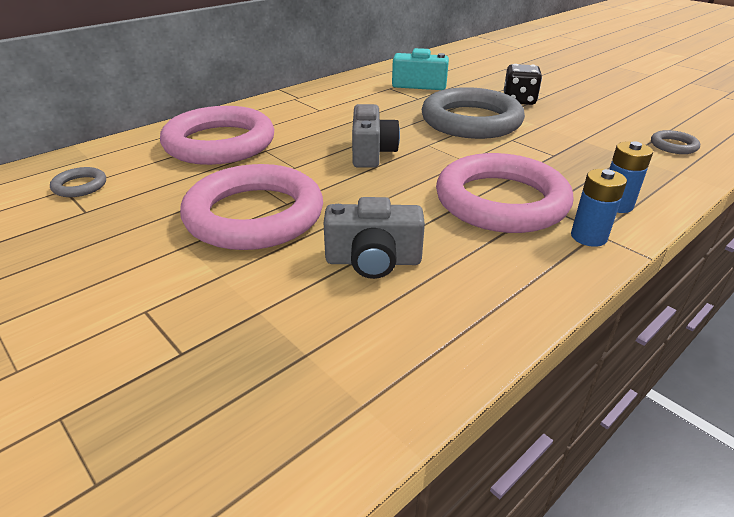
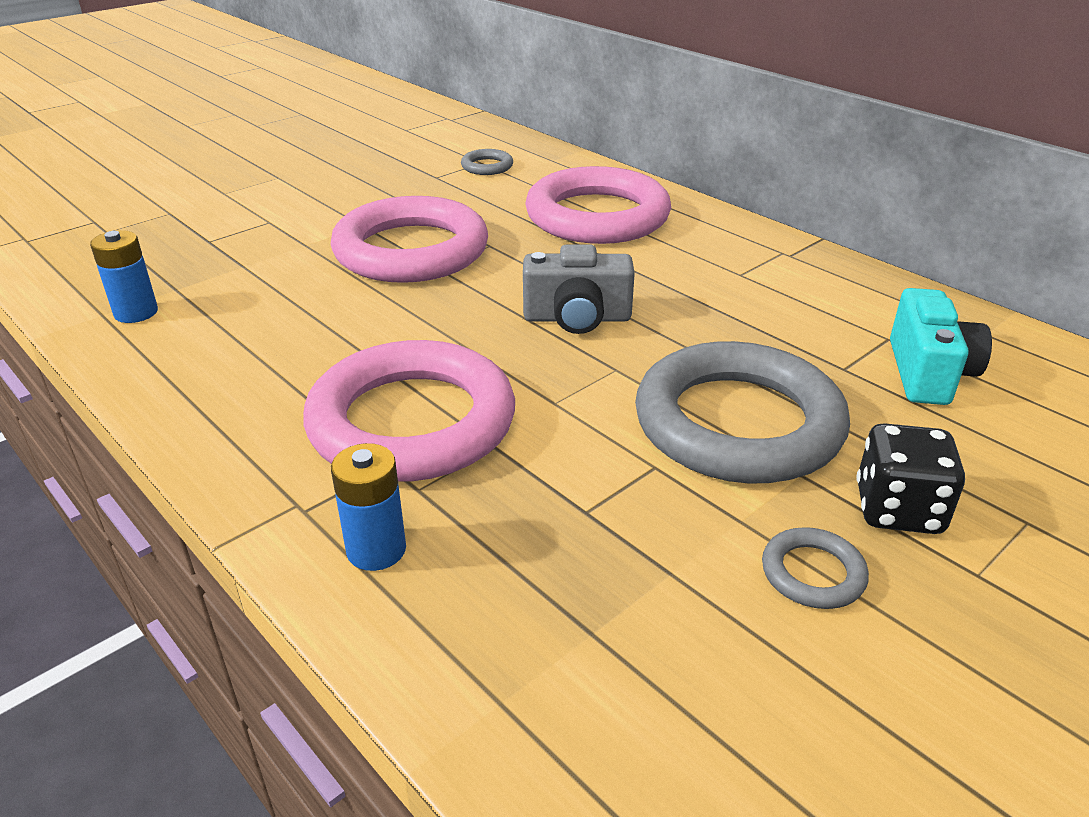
camera: 90 degrees right, 0 degrees up
(373, 261) = (297, 318): grey camera -> none
(588, 237) = (289, 492): blue battery -> blue battery (136, 313)
(673, 146) = (661, 753): grey ring -> grey ring (813, 573)

